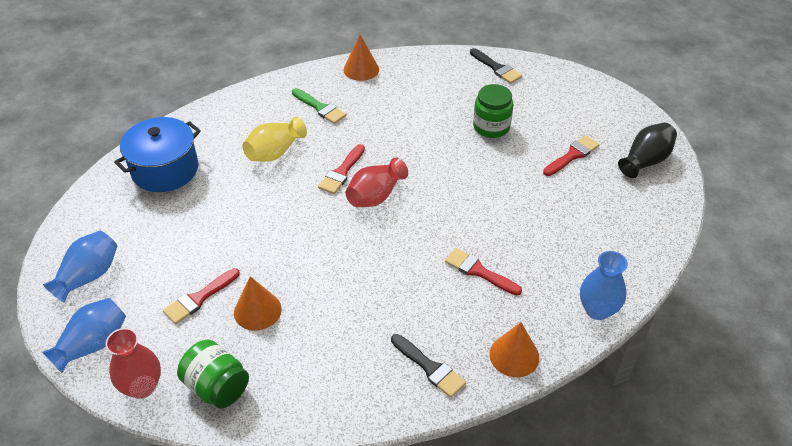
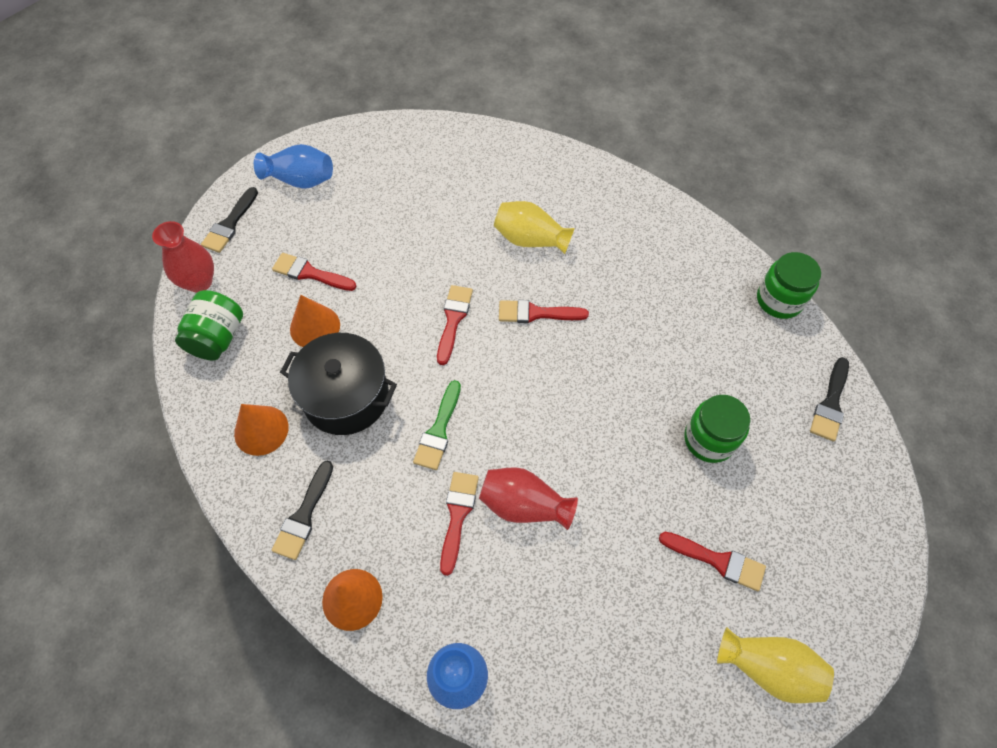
camera: 65 degrees right, 15 degrees up
(93, 344) = (230, 224): blue vase -> black brush
(165, 169) = (455, 164): blue pot -> none
(314, 220) = (453, 320): none -> red brush
(320, 108) = (625, 247): green brush -> green brush (438, 430)
(339, 308) = (346, 396): none -> black pot
(361, 69) = (718, 256): orange cone -> orange cone (261, 430)
(375, 196) = (518, 361): red vase -> red vase (524, 505)
(413, 58) = (779, 300): none -> green jar
(645, 161) = (768, 668): black vase -> yellow vase

